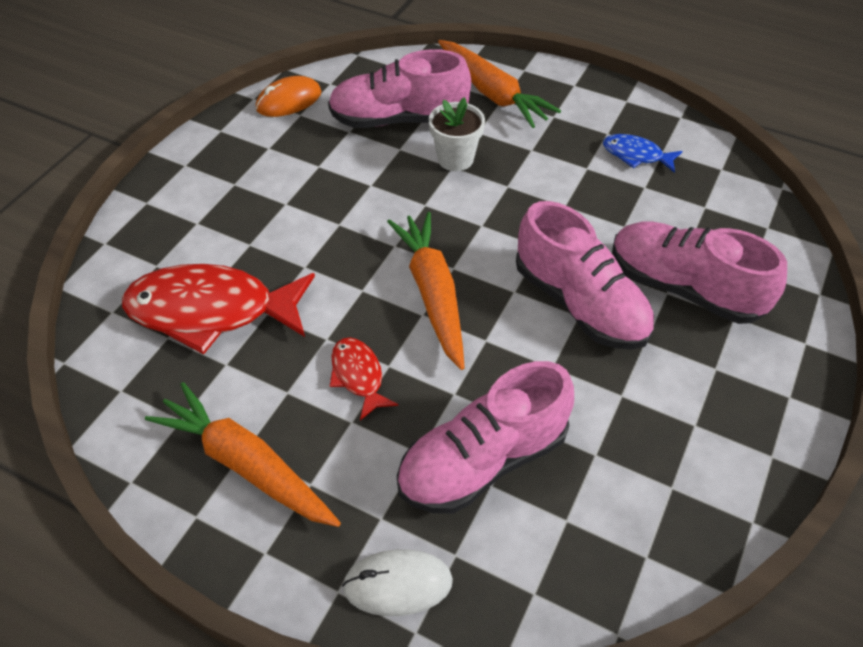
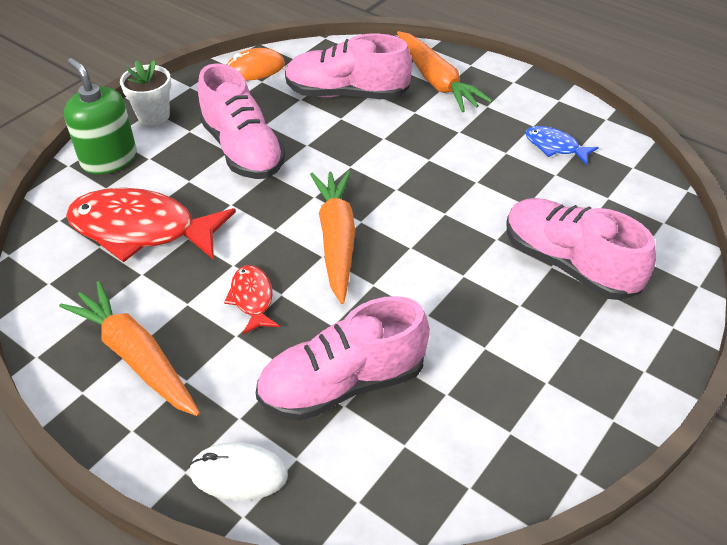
camera: 10 degrees right, 5 degrees down
(150, 230) = (109, 159): none -> green soap dispenser
(455, 159) = (388, 132): white flower pot -> white flower pot (153, 115)
(579, 303) = (467, 265): pink shoe -> pink shoe (242, 150)

